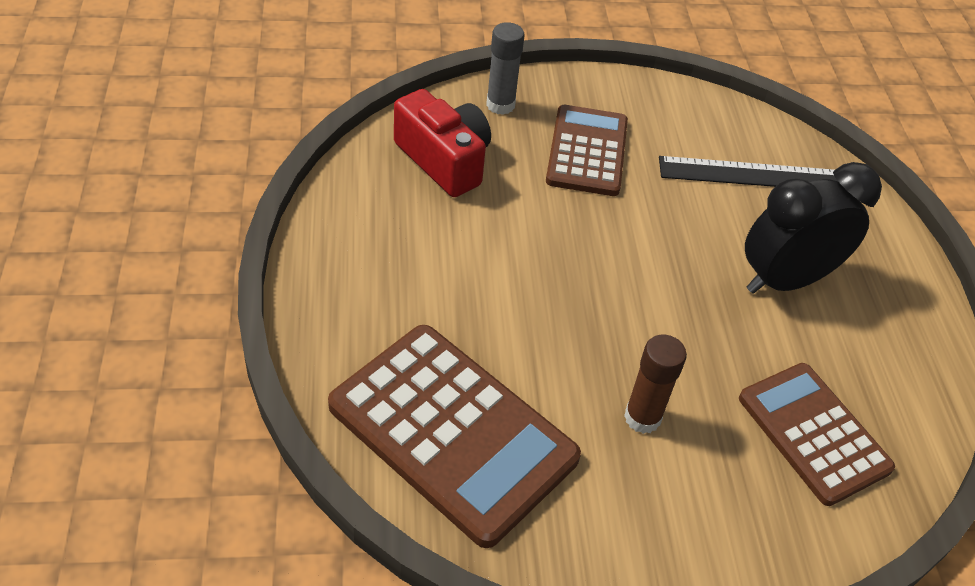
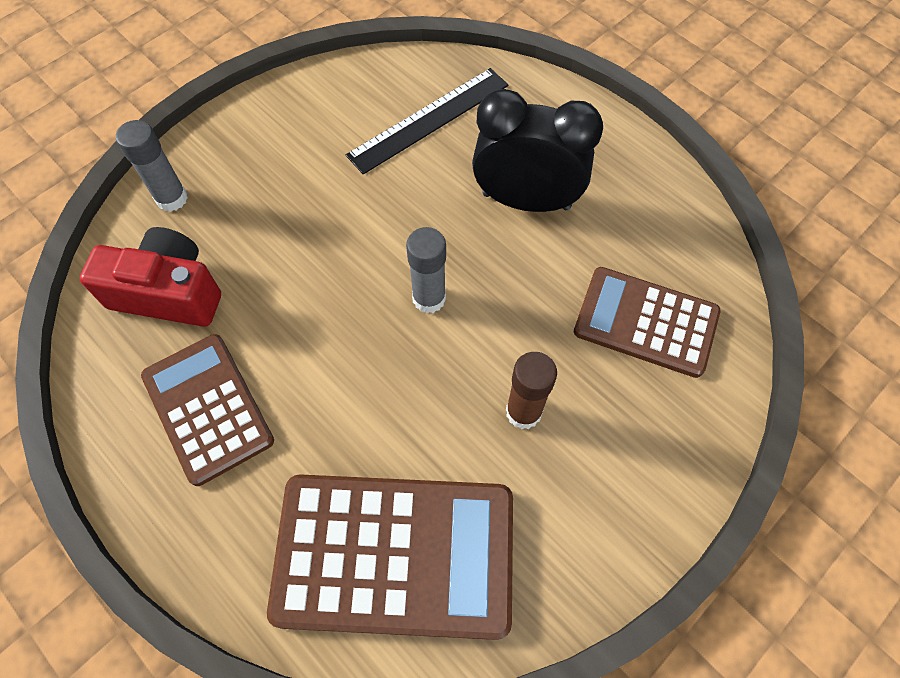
camera: 35 degrees left, 15 degrees up
(587, 151) = (284, 192): brown calculator -> brown calculator (208, 408)
(637, 291) = (429, 298): none -> grey glue stick
(785, 280) = (526, 200): black clock -> black clock turned 75 degrees clockwise

